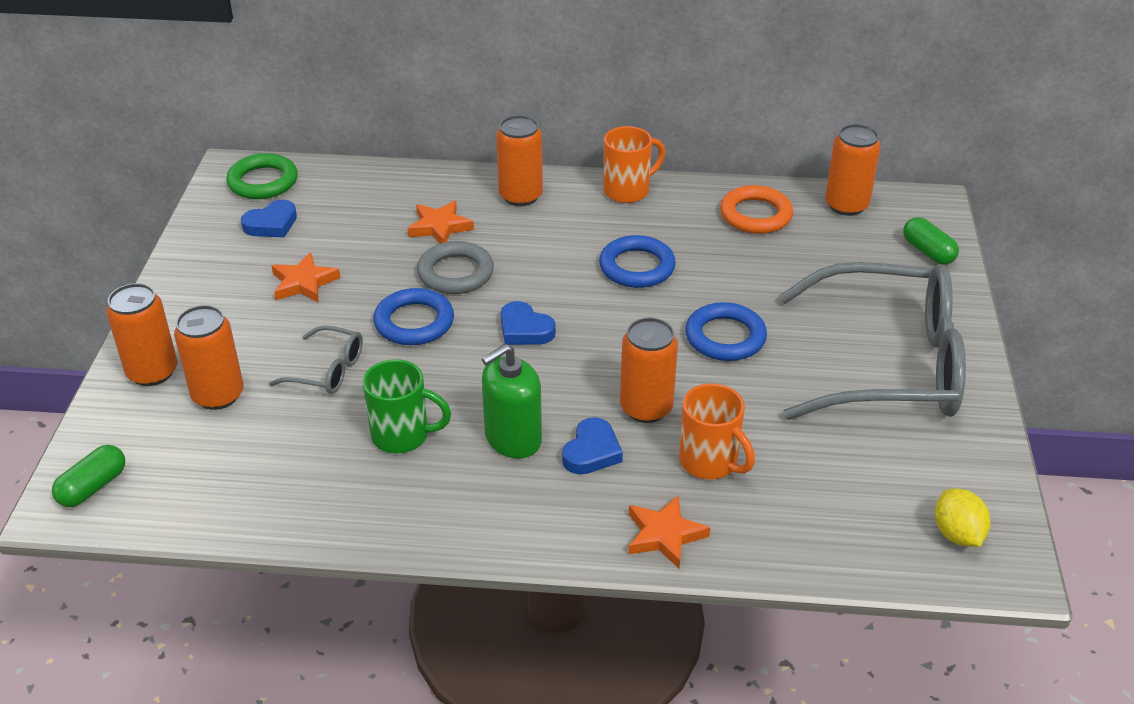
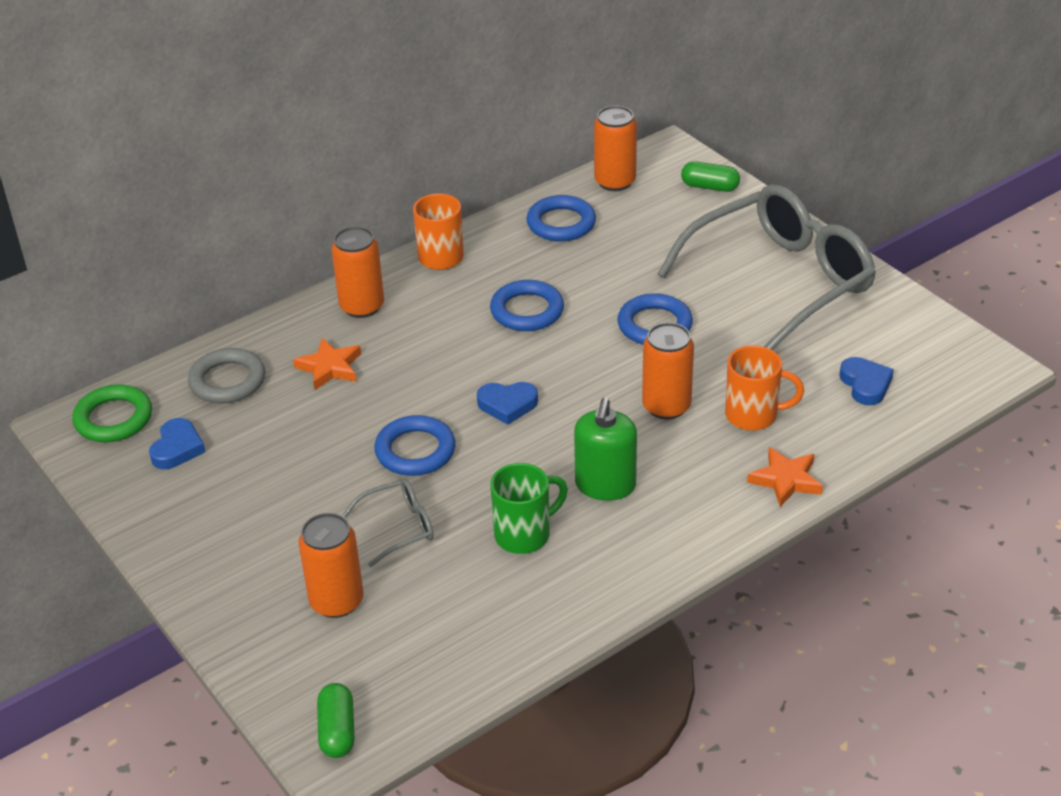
camera: 40 degrees left, 0 degrees up
(152, 372) = (253, 621): orange can -> none
(304, 283) = (279, 476): orange star -> none
(455, 273) = (395, 395): grey ring -> grey ring (227, 381)
(592, 452) = (670, 458): blue heart -> blue heart (865, 384)
(755, 215) = (561, 223): orange ring -> blue ring
(957, 534) = (946, 365): yellow lemon -> none

